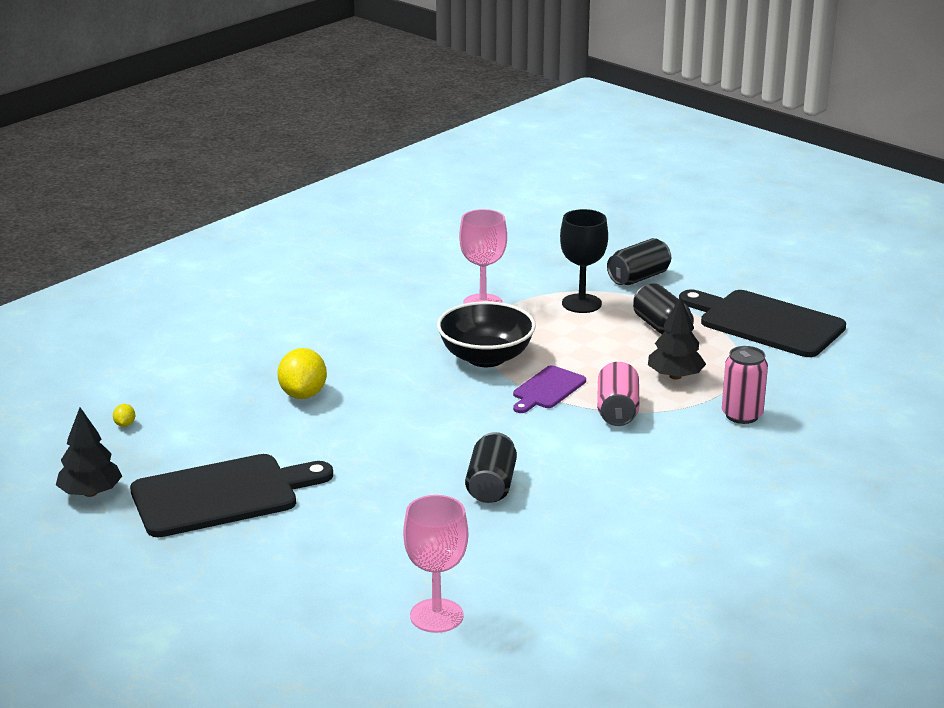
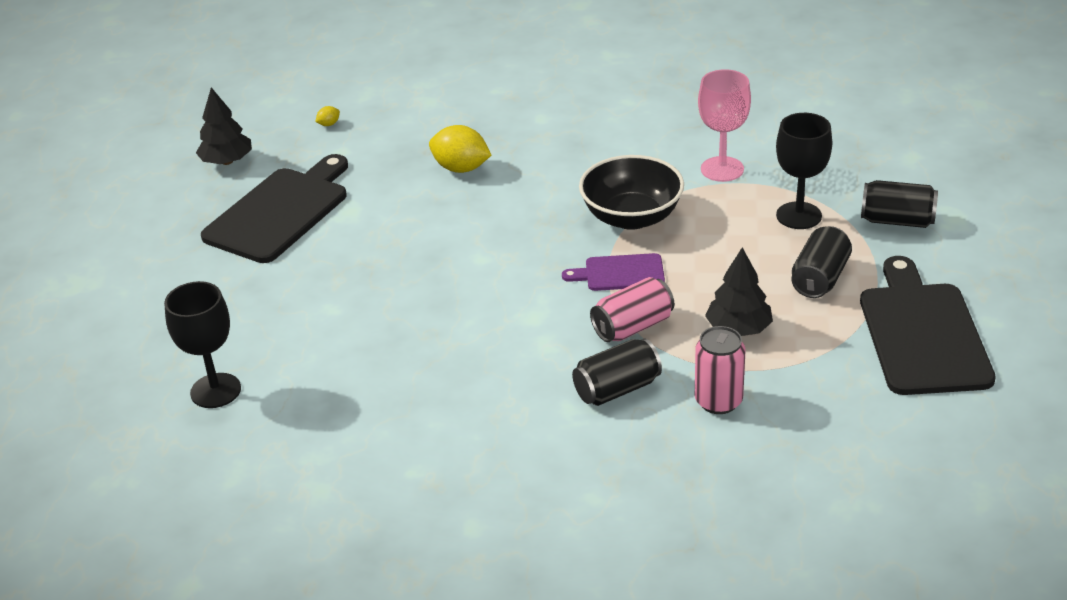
camera: 55 degrees right, 10 degrees up
(222, 495) = (280, 212): black cutting board -> black cutting board turned 90 degrees counterclockwise
(303, 394) = (461, 168): yellow lemon -> yellow lemon turned 60 degrees clockwise
(436, 616) = (215, 391): pink goblet -> black goblet
(491, 486) = (429, 323): black can -> black can (617, 389)

